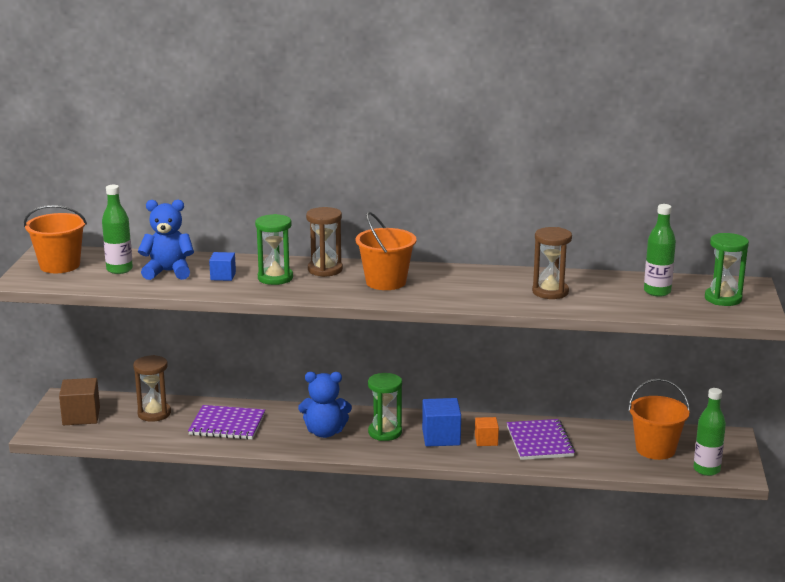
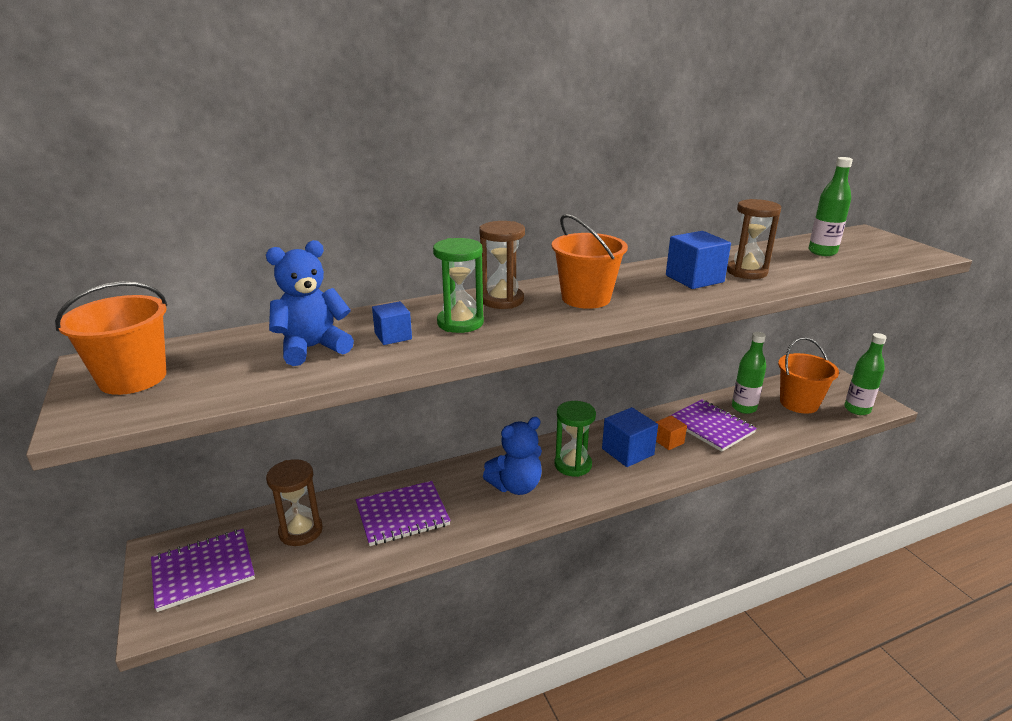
camera: 30 degrees left, 5 degrees up
(81, 416) = (203, 571): brown cube -> purple notebook
(119, 269) = (236, 362): green bottle -> green bottle (744, 408)
(496, 287) = (694, 279): none -> blue cube
(723, 298) = (876, 246): green hourglass -> none

